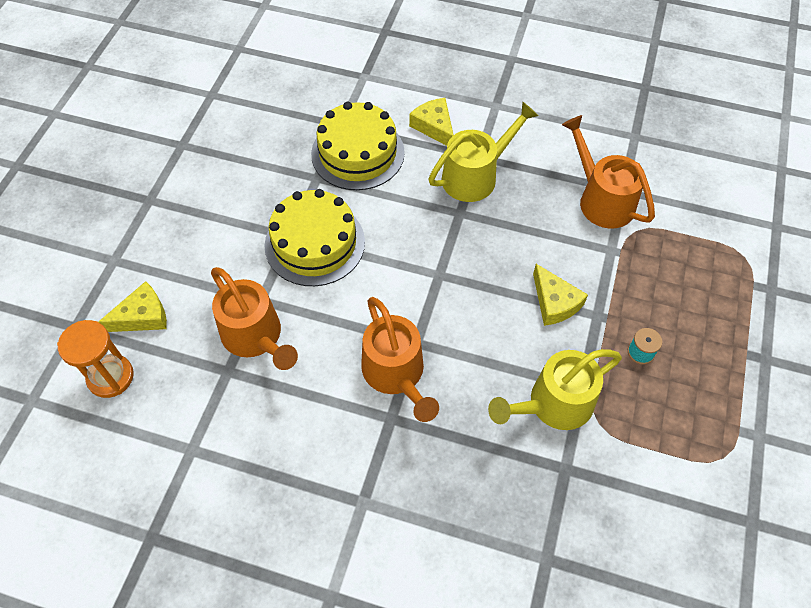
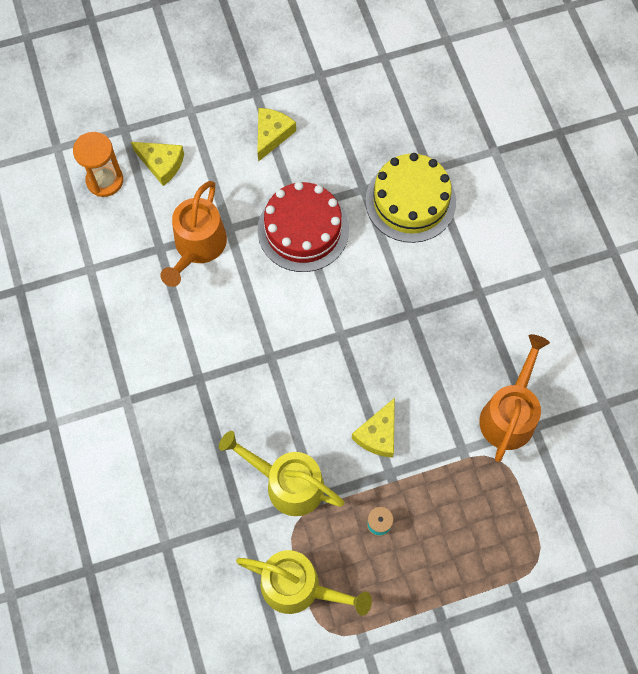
camera: 55 degrees right, 10 degrees up
(315, 243) = (303, 230): yellow cake -> red cake
(396, 374) = (235, 360): orange watering can -> none
(434, 127) = (483, 239): yellow cheese -> yellow cheese (272, 135)
(476, 176) = (457, 303): yellow watering can -> yellow watering can (299, 587)

